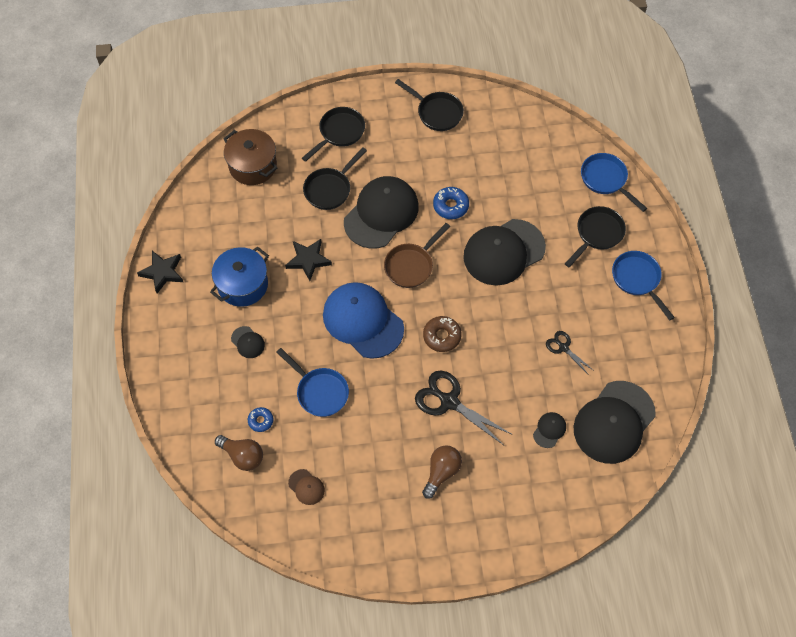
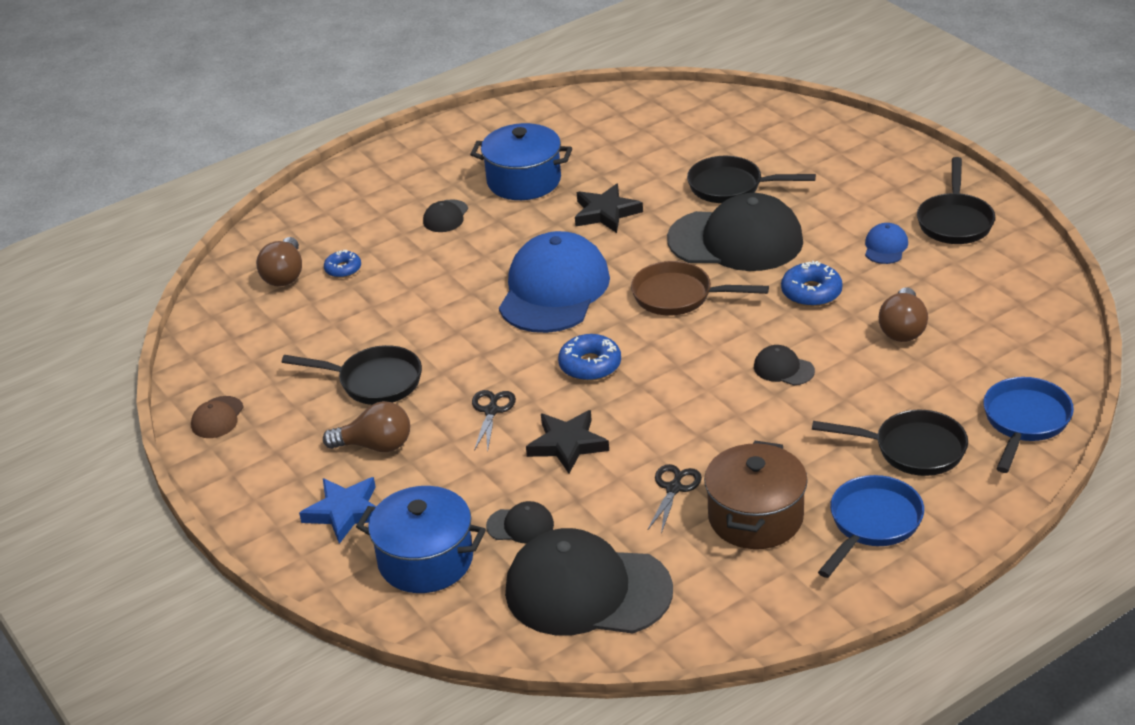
camera: 65 degrees right, 25 degrees down
(162, 272) = (489, 122): black star -> black star (567, 444)
(253, 166) = (704, 119): brown pot -> brown pot (755, 517)
(306, 487) = (275, 340): brown cap -> brown cap (217, 418)
(319, 391) = (419, 297): blue pan -> none
(339, 133) = (827, 159): black pan -> black pan (374, 381)
(436, 153) = (885, 247): none -> blue cap
(442, 336) = (590, 365): brown donut -> blue donut
(449, 401) = (491, 411): black scissors -> black scissors, size x0.55
(488, 510) = (345, 512): none -> blue star
(503, 252) = (783, 369): black cap -> black cap, size x0.42
(507, 185) = (902, 329): none -> brown light bulb
(549, 486) = (425, 560): none -> blue pot

